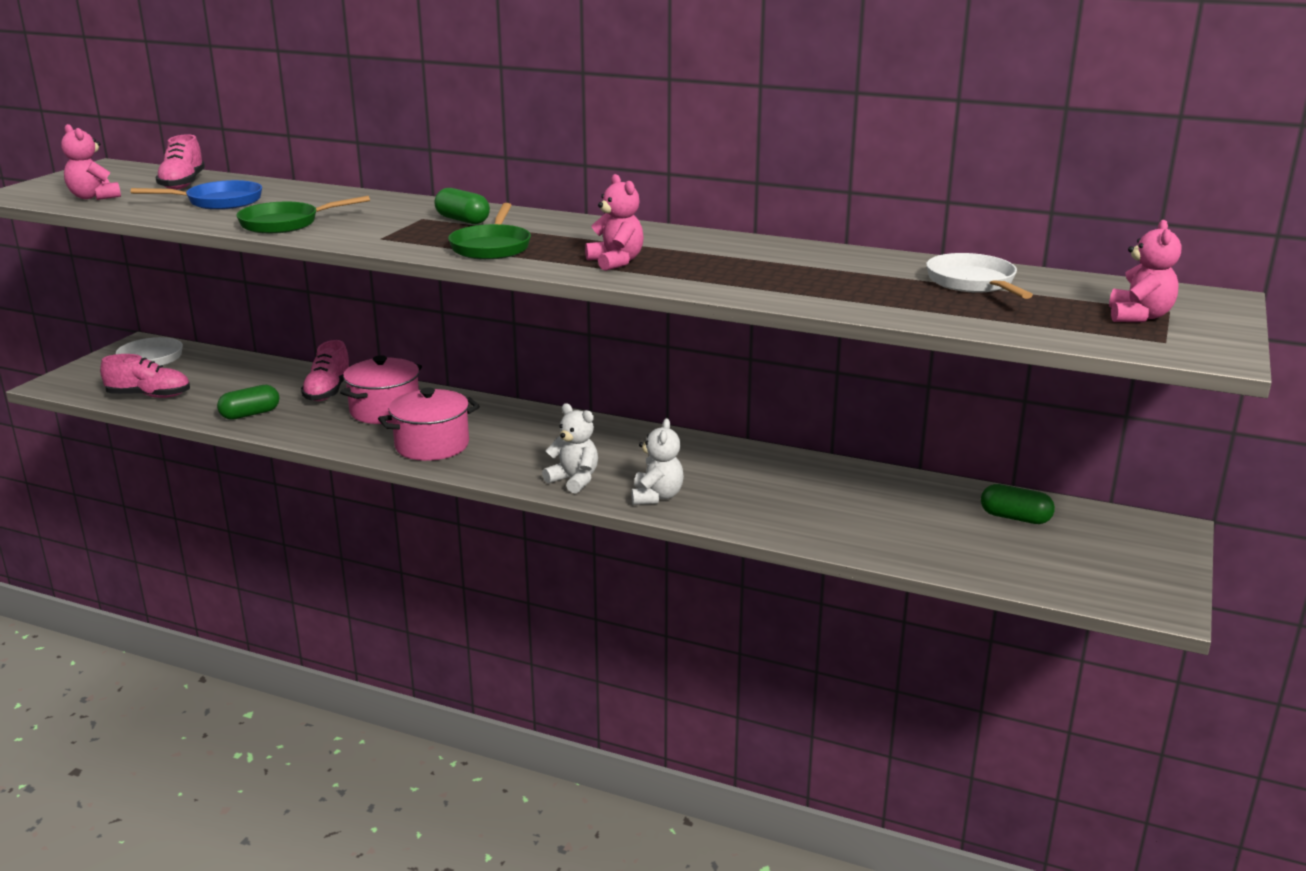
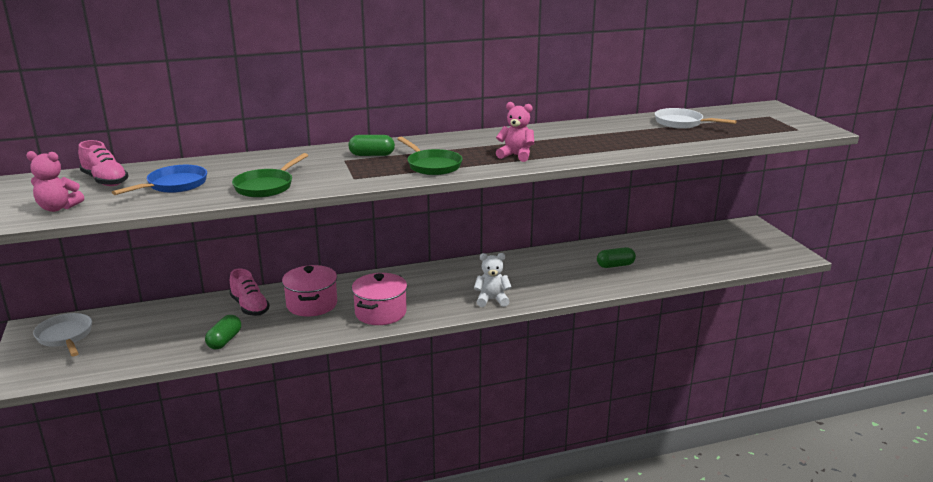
camera: 40 degrees left, 0 degrees up
(149, 396) = (119, 358): pink shoe -> none
(656, 496) = (545, 291): white teddy bear -> none
(1015, 518) = (696, 241): green capsule -> green capsule (615, 265)
(1139, 316) = (767, 121): pink teddy bear -> none

